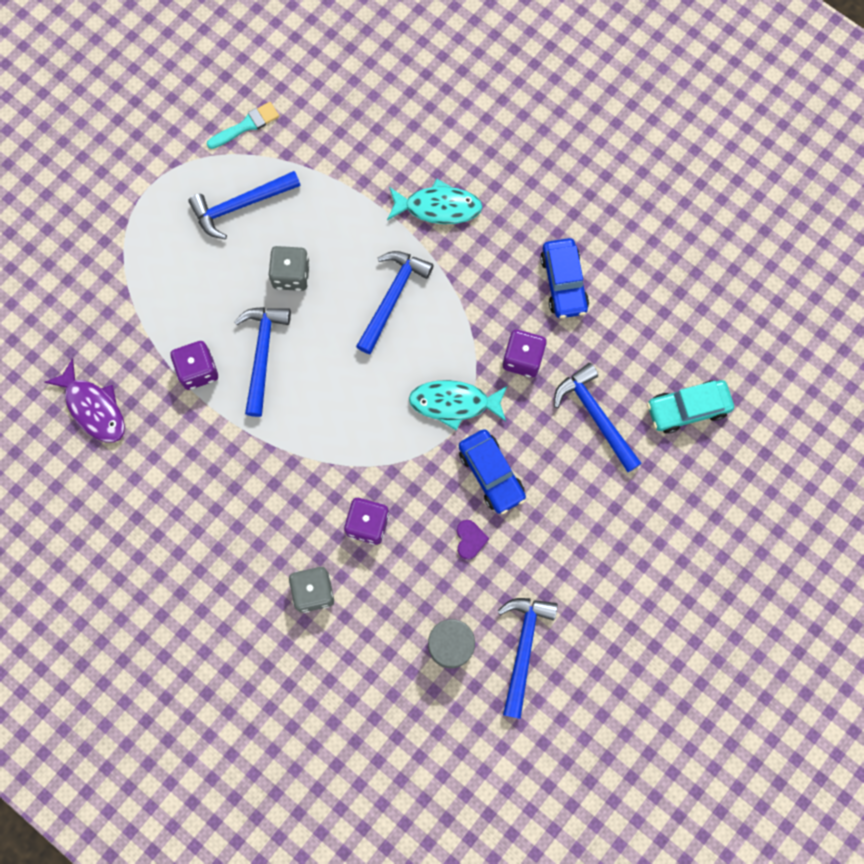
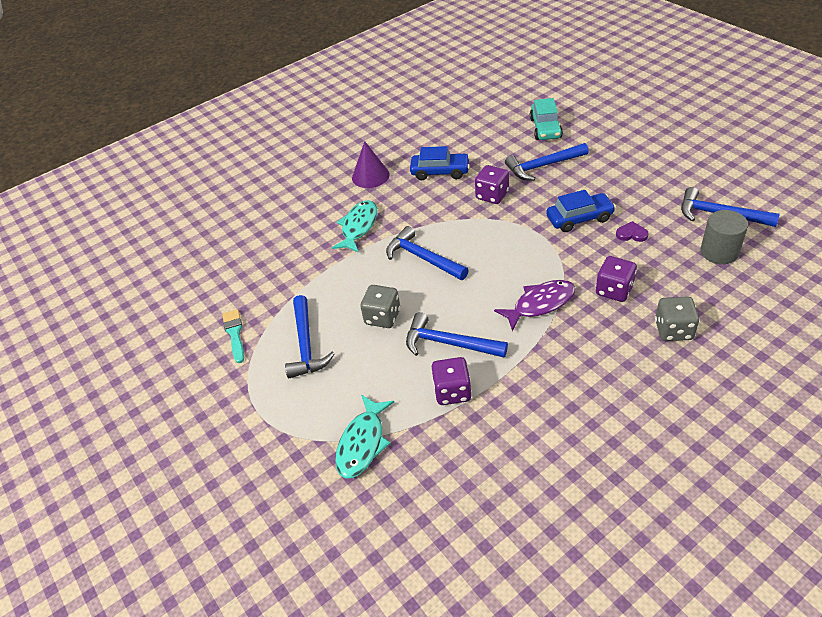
camera: 70 degrees left, 30 degrees down
(93, 408) = (470, 484): purple fish -> purple fish (540, 304)
(454, 403) = (519, 232): turquoise fish -> turquoise fish (362, 443)
(542, 194) = (370, 176): none -> purple cone

